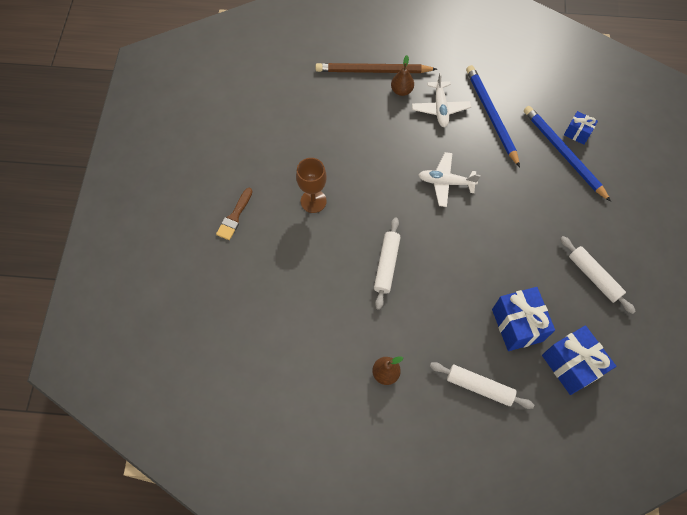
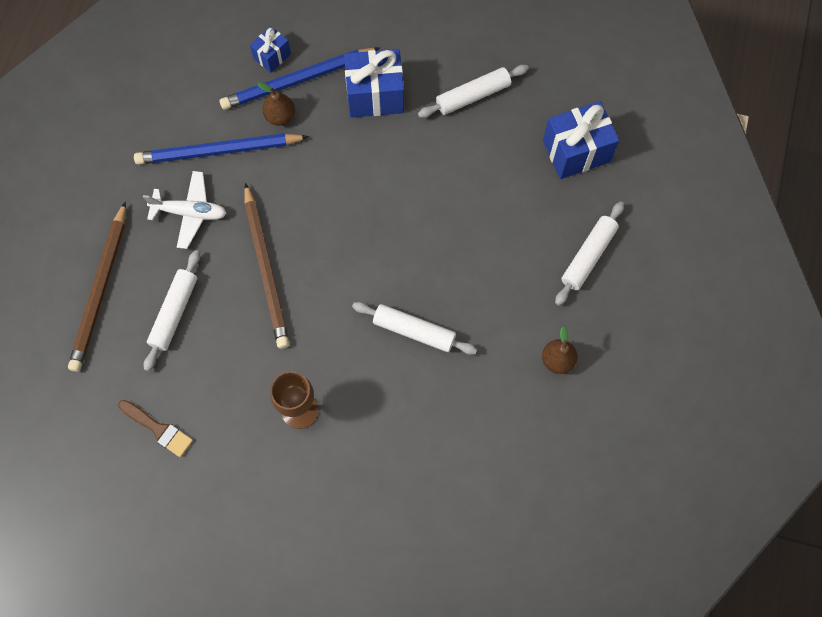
camera: 80 degrees left, 5 degrees up
(234, 216) = (301, 525): brown brush -> brown brush (158, 429)
(366, 114) = (174, 313): none -> white rolling pin
(401, 90) = (146, 257): brown pear -> brown pear (280, 116)
(411, 161) = (266, 269): none -> brown pencil
(446, 182) = (308, 232): white plane -> none
(517, 325) = (519, 196): blue gift -> blue gift (375, 95)

